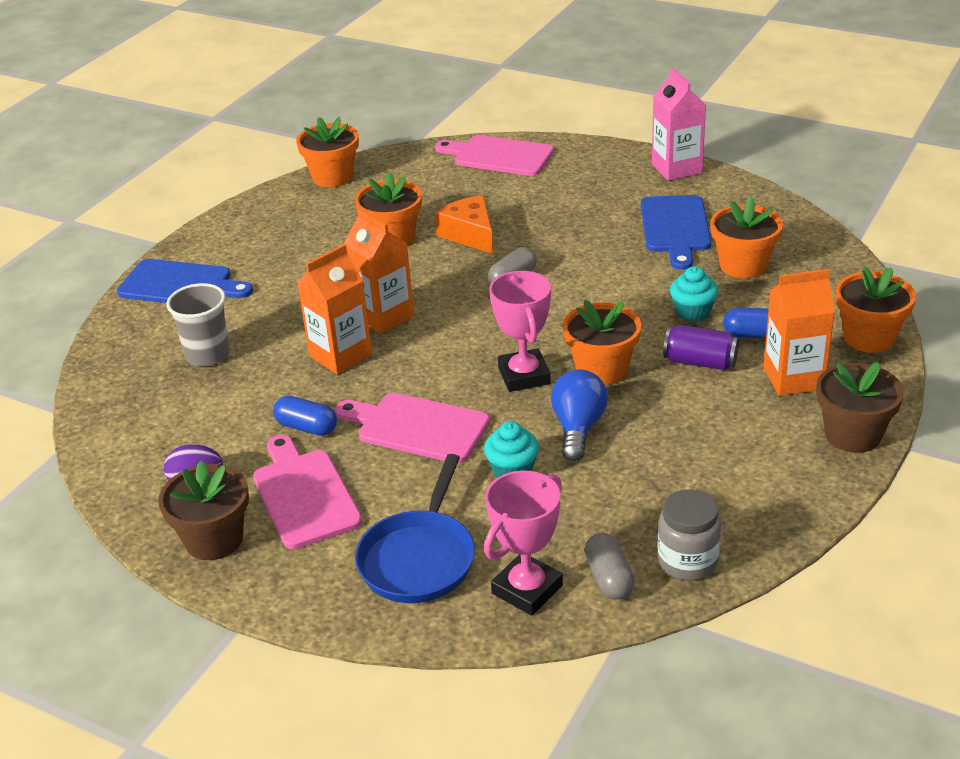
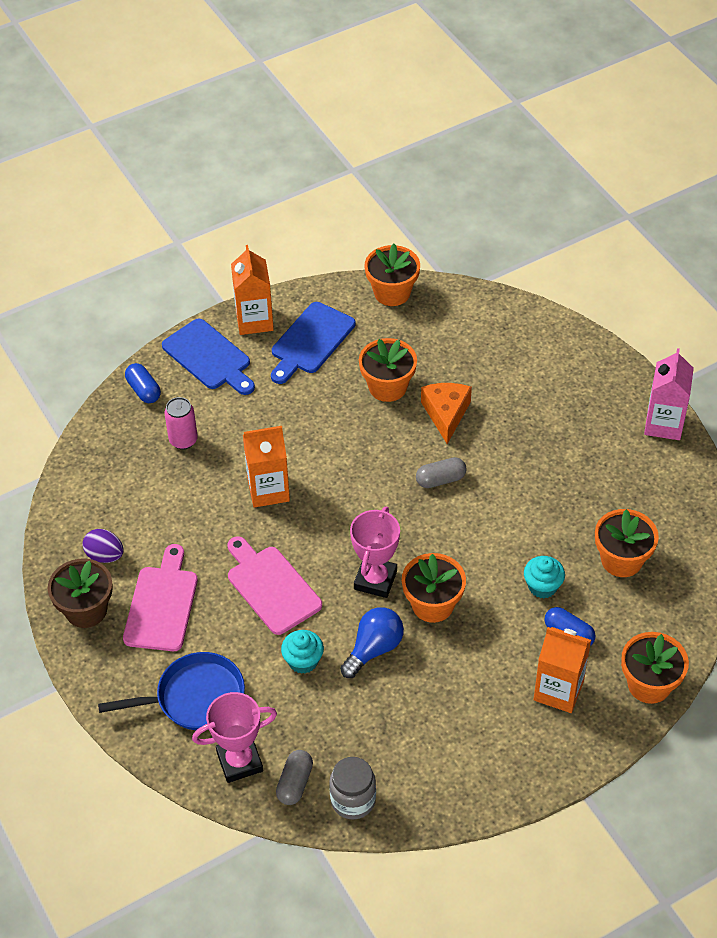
camera: 30 degrees right, 15 degrees up
(207, 355) = (183, 440): grey cup -> pink can
(307, 427) = (202, 546): blue capsule -> blue capsule (143, 390)
(384, 316) = (324, 467): orange carton -> orange carton (254, 320)
(419, 558) = (194, 698): blue pan -> blue pan turned 150 degrees counterclockwise
(499, 156) = (535, 334): pink cutting board -> none
(675, 228) = (605, 491): blue cutting board -> blue cutting board (310, 341)
(700, 362) = (506, 637): purple can -> none
(853, 434) = (553, 764): brown flower pot -> none

